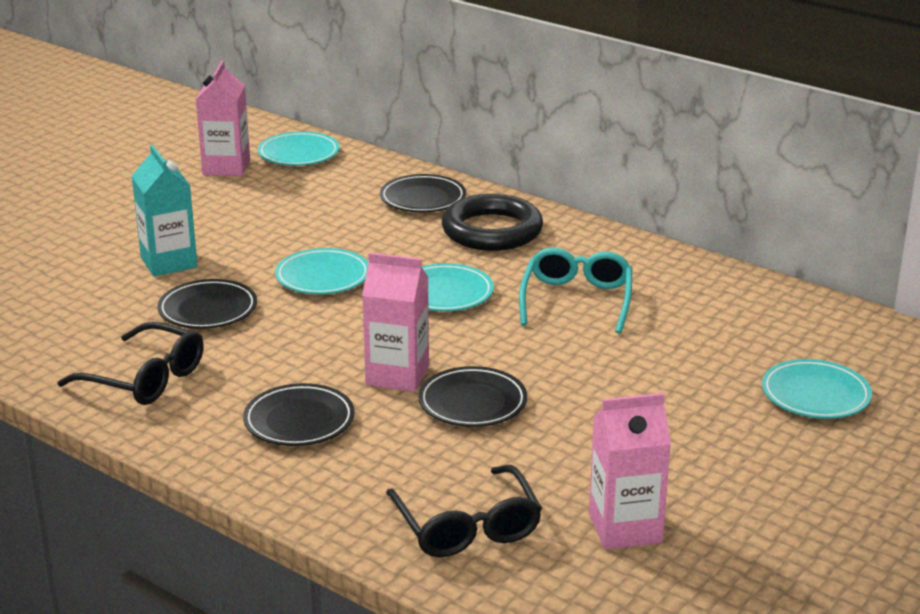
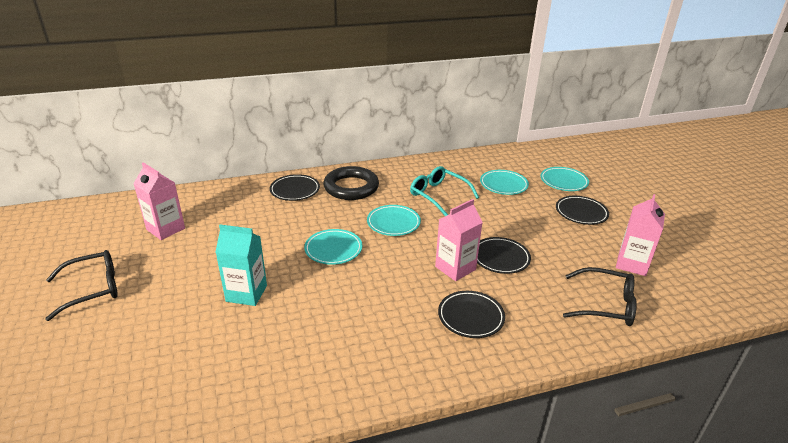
camera: 55 degrees left, 5 degrees up
(144, 378) = (370, 357): black glasses -> black glasses (92, 289)
(208, 310) = (320, 301): black plate -> black plate (581, 213)
(299, 154) = (191, 202): turquoise plate -> turquoise plate (503, 185)

